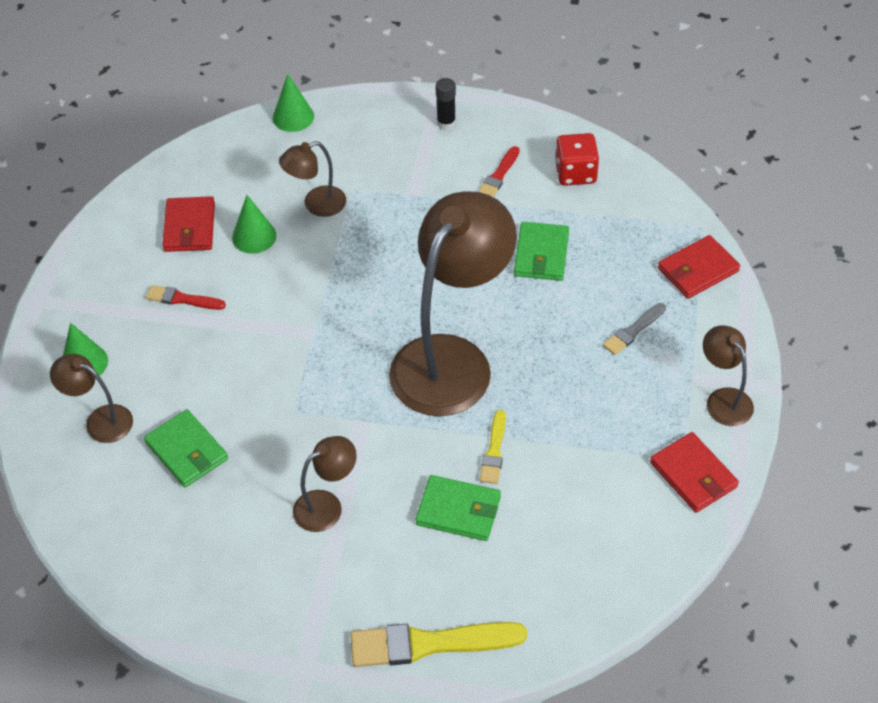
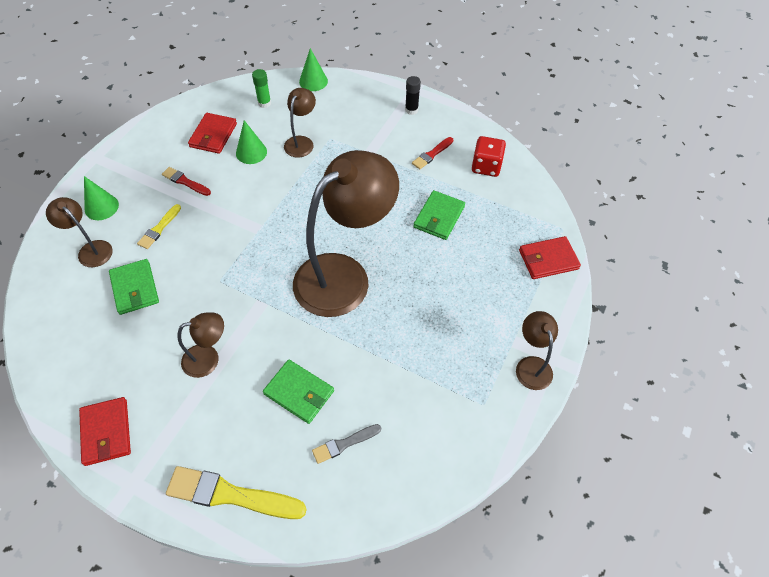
camera: 15 degrees right, 5 degrees up
(239, 165) = (264, 103): none -> green glue stick
(316, 205) = (301, 142): brown lamp -> brown lamp turned 120 degrees clockwise
(494, 451) = (344, 354): yellow brush -> yellow brush (159, 228)
(633, 331) = (483, 292): grey brush -> grey brush (344, 444)
(693, 475) = (485, 420): red wallet -> red wallet (106, 432)

